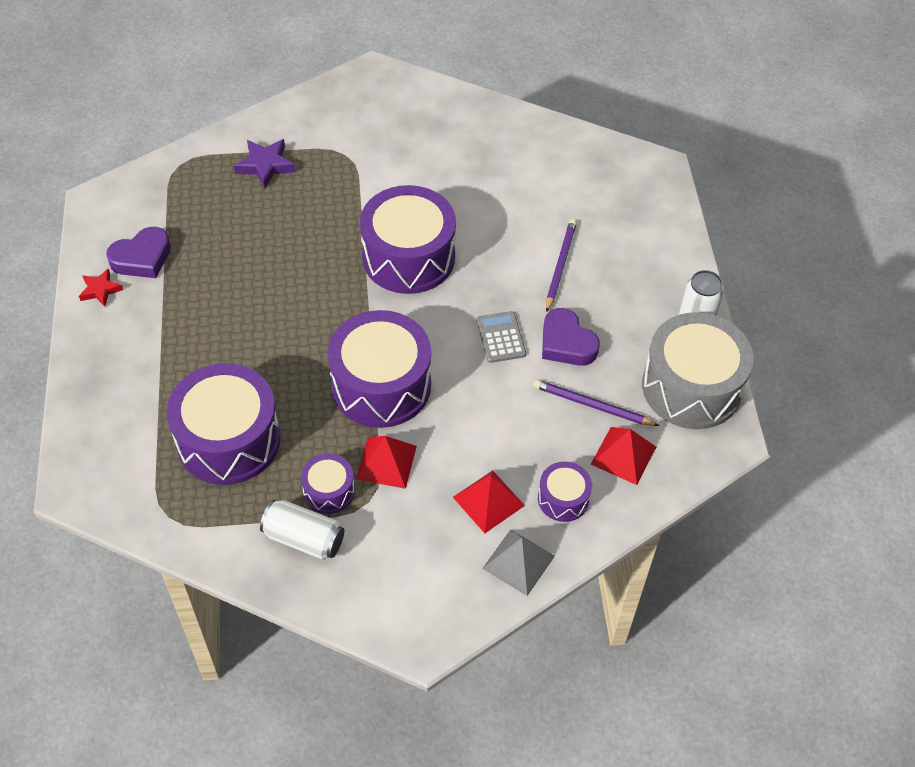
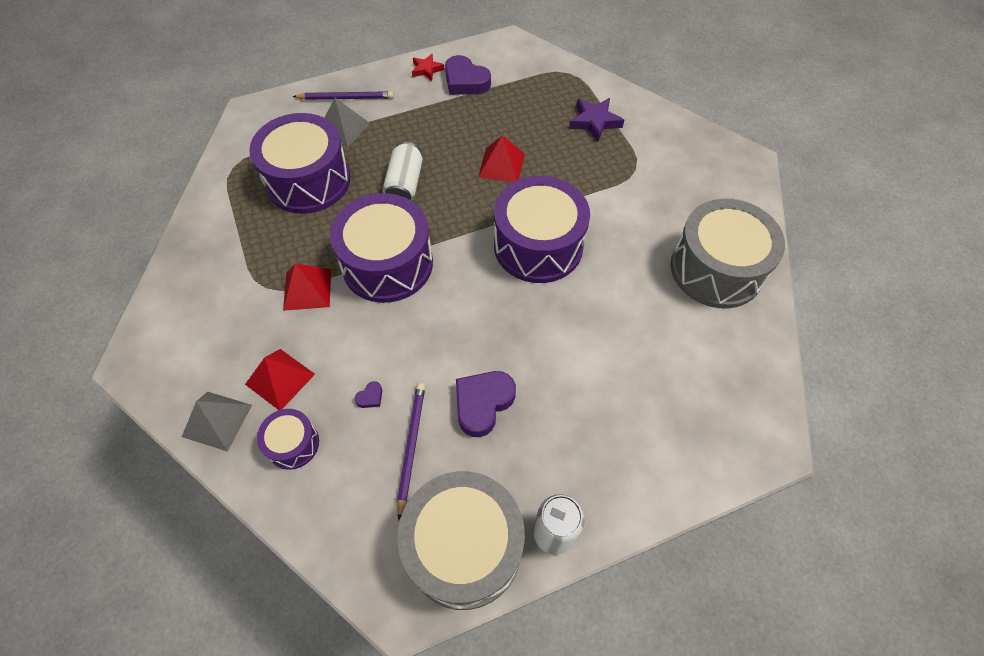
camera: 75 degrees right, 5 degrees up
(158, 392) = (343, 128): none -> grey pyramid
(304, 538) = (223, 254): white can -> white can (405, 184)
(329, 491) = (271, 257): purple drum -> none
(486, 140) = (716, 269): none -> grey drum
(501, 337) = (470, 343): grey calculator -> none
(533, 428) = (370, 397): none -> purple heart
(560, 265) = (581, 374): purple pencil -> purple pencil (346, 98)
(623, 455) = (356, 491): red pyramid -> red pyramid (501, 165)

